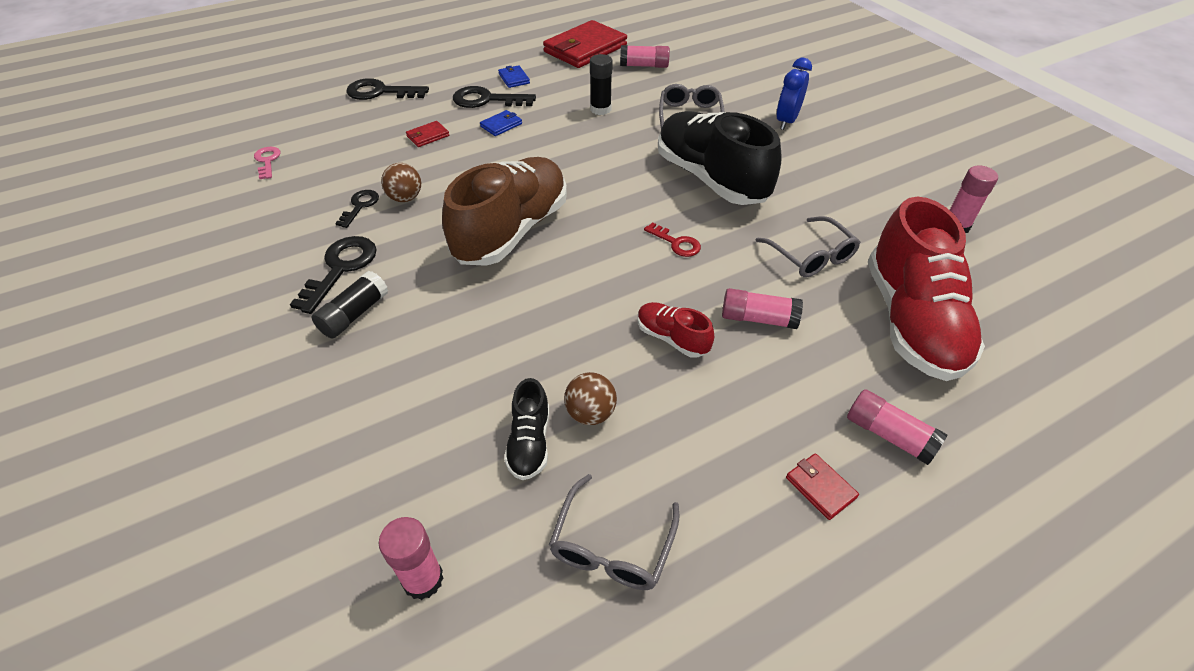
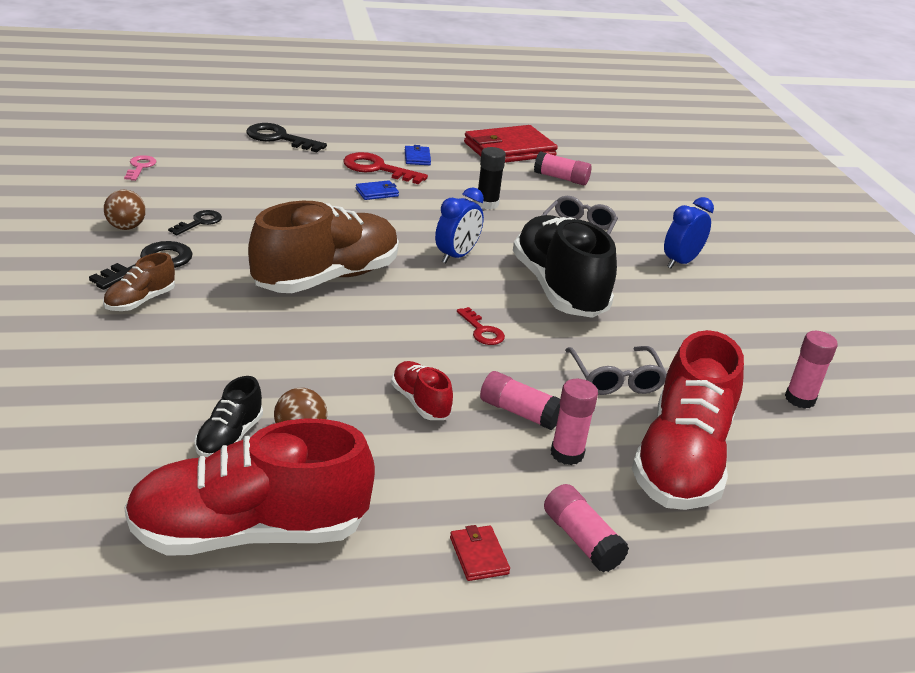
camera: 15 degrees right, 15 degrees down
(354, 314) = (140, 301): black glue stick -> brown shoe
(405, 198) = (245, 227): brown ball -> brown ball (126, 227)
(423, 579) = (72, 500): pink glue stick -> pink glue stick (567, 454)
(428, 136) = (299, 184): red wallet -> none
(487, 100) = (377, 169): black key -> red key
(608, 171) = (456, 256): none -> blue clock
(612, 546) = (249, 532): grey glasses -> red shoe

